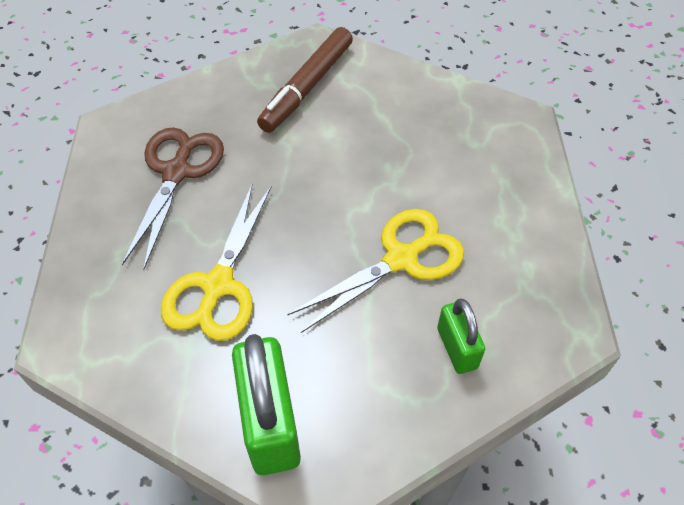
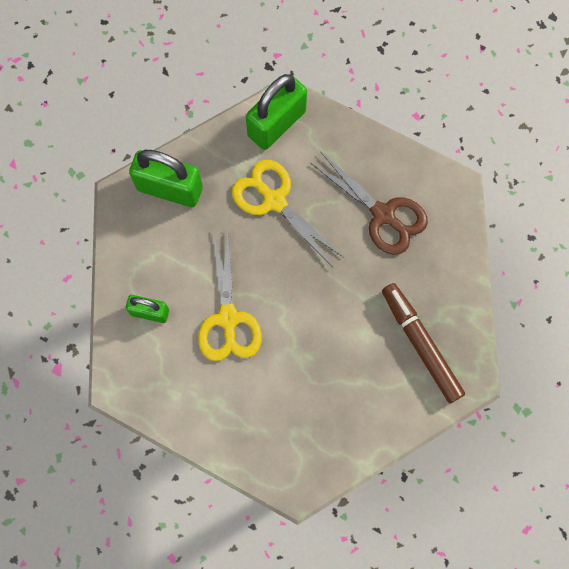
camera: 120 degrees right, 20 degrees up
(99, 338) = (276, 123): none -> green padlock

